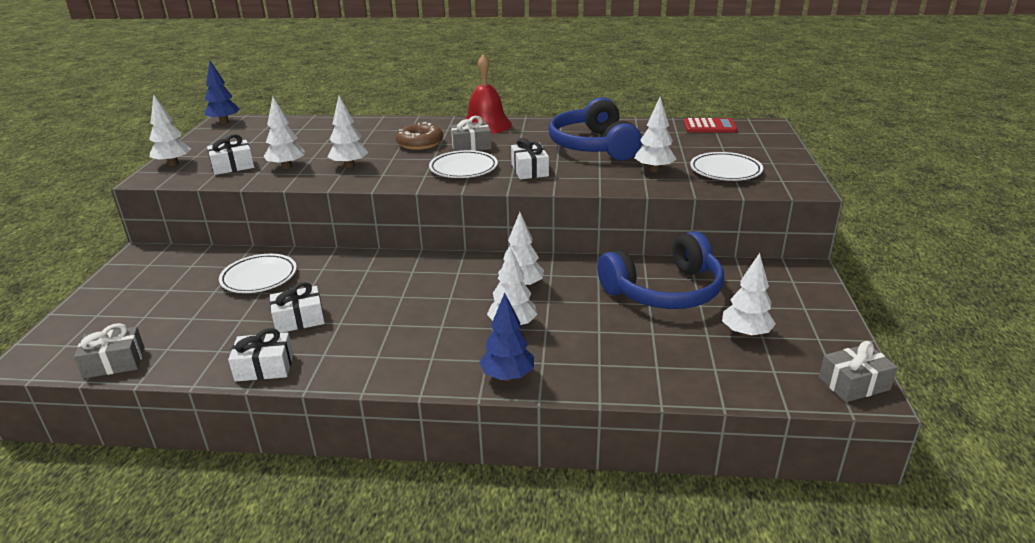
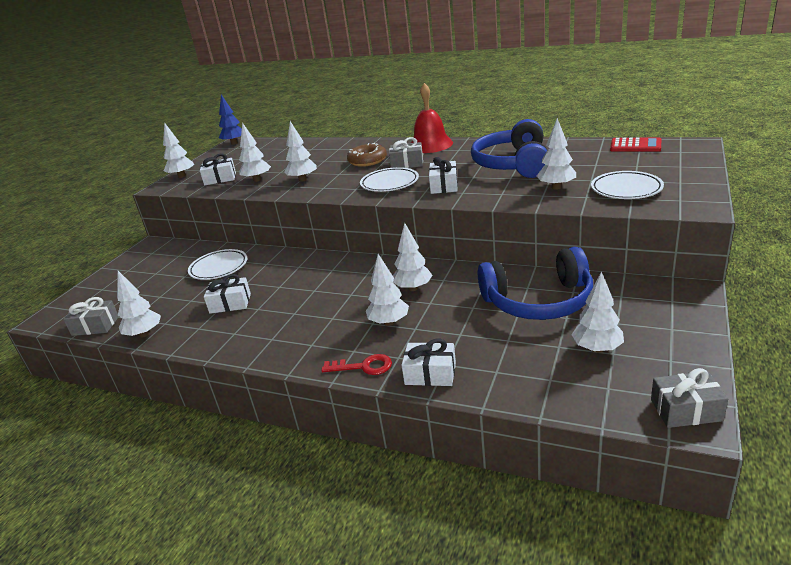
camera: 20 degrees right, 0 degrees up
(196, 366) = (144, 334): none -> white tree
(264, 367) = (188, 339): white gift -> white gift (430, 373)
(508, 376) = (363, 366): blue tree -> red key

